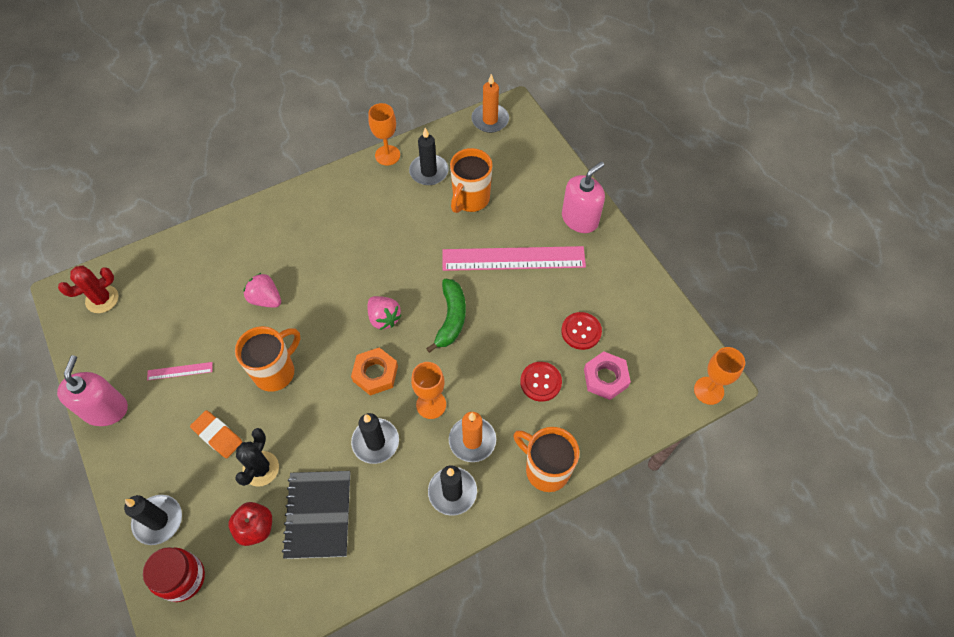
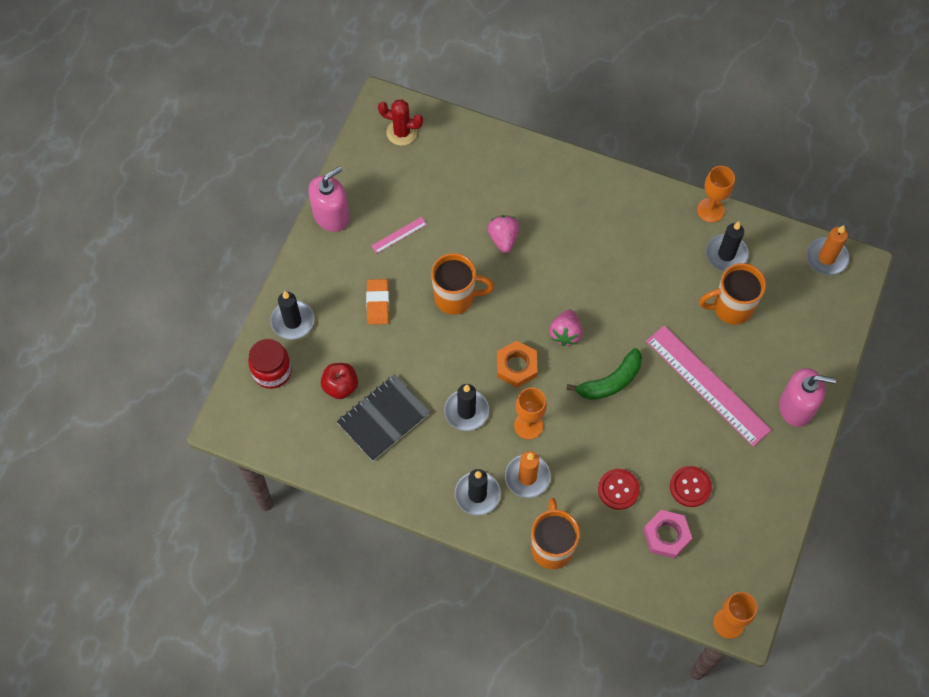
camera: 50 degrees right, 5 degrees up
(180, 371) = (399, 235): pink ruler -> pink ruler turned 75 degrees counterclockwise
(261, 469) = (381, 352): black cactus -> none

